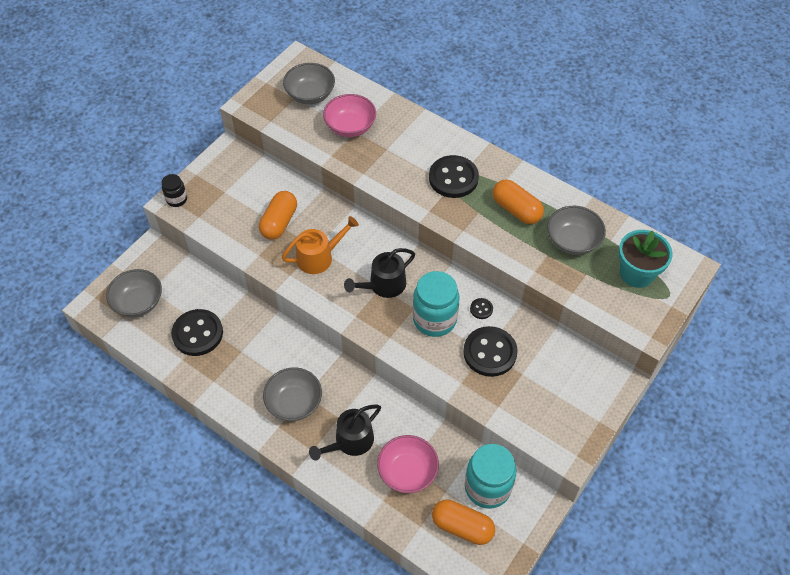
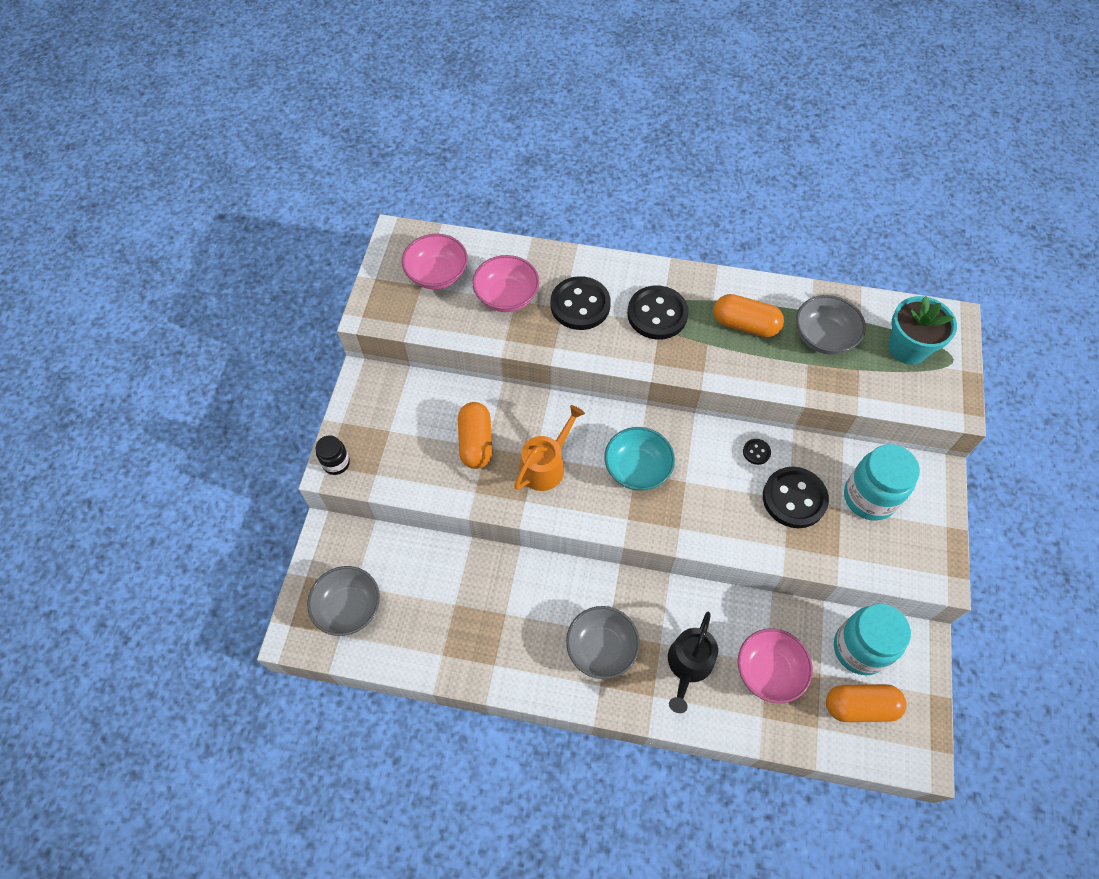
camera: 25 degrees left, 5 degrees up
(197, 333) = (442, 615): black button -> black button (580, 305)
(310, 95) = (437, 274): grey bowl -> pink bowl
(383, 285) = (637, 469): black watering can -> turquoise bowl
(434, 319) = (715, 485): turquoise jar -> turquoise jar (869, 497)

